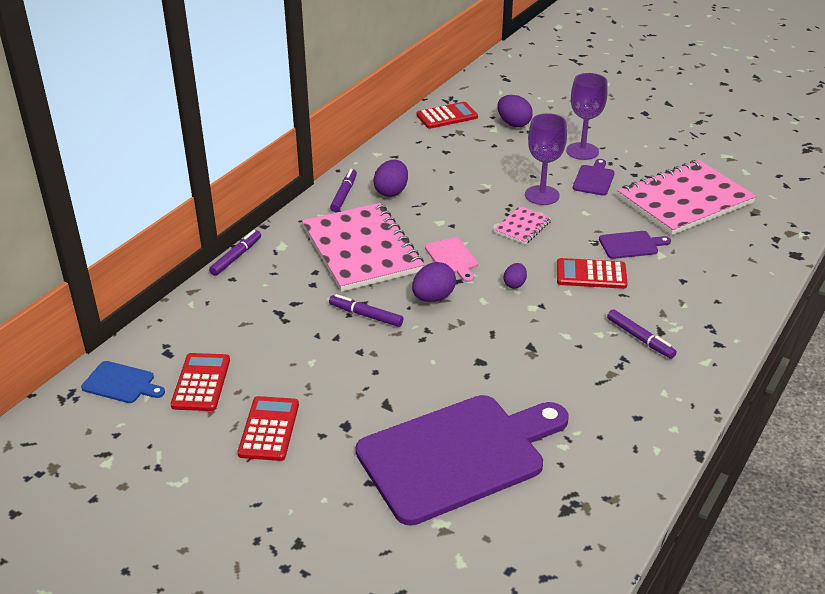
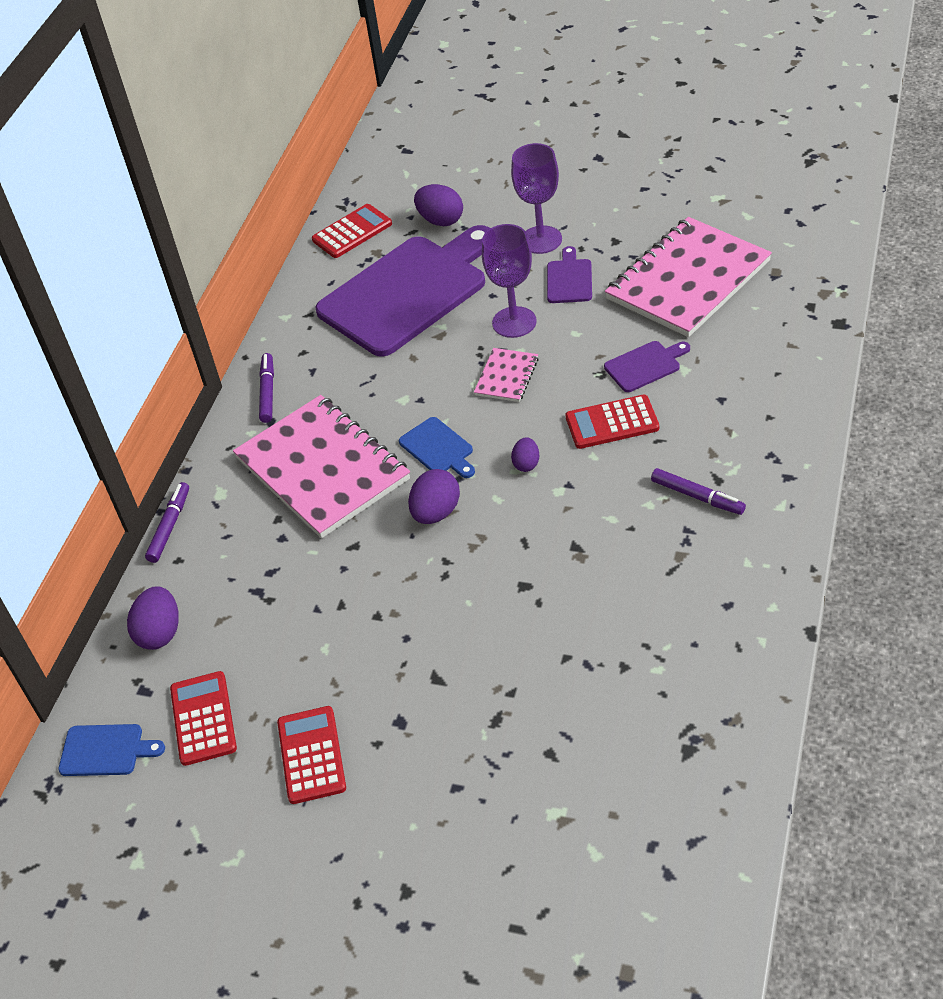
camera: 10 degrees left, 10 degrees up
(366, 315) = (364, 563): purple marker -> none
(391, 192) = (326, 370): purple egg -> purple egg (160, 633)
(452, 258) = (438, 448): pink cutting board -> blue cutting board
(458, 455) = (543, 719): purple cutting board -> purple cutting board (408, 292)

